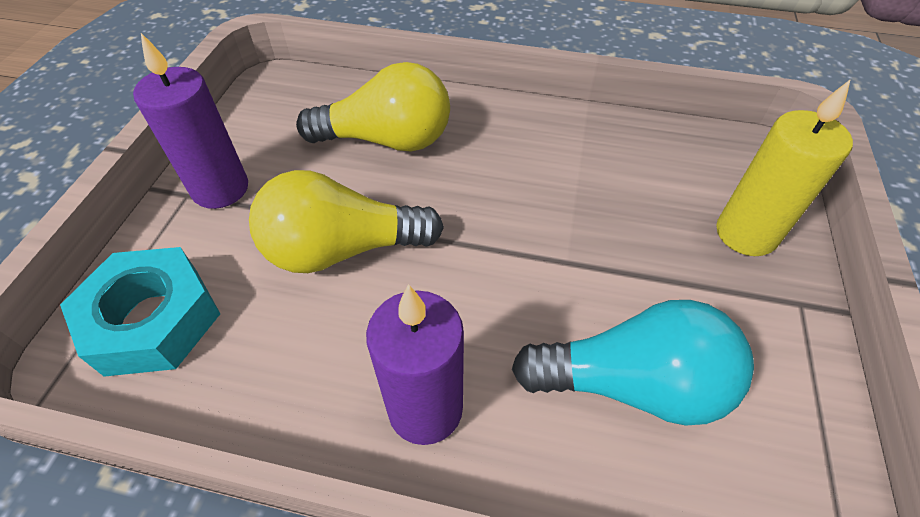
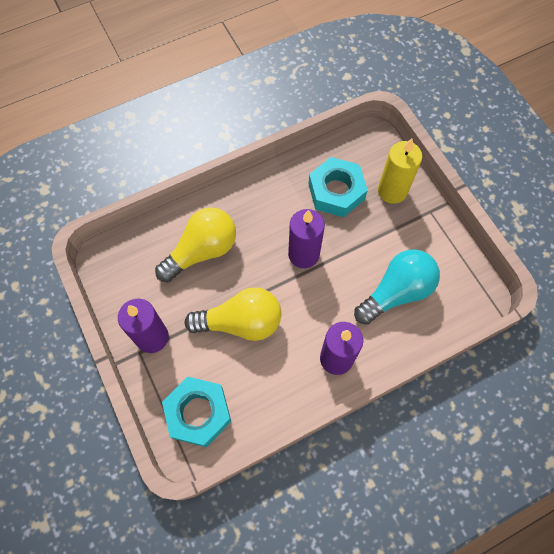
camera: 40 degrees left, 15 degrees up
(341, 249) = (241, 322): yellow light bulb -> yellow light bulb turned 135 degrees counterclockwise
(519, 227) = (303, 254): none -> purple candle
(645, 183) = (336, 191): none -> turquoise nut

